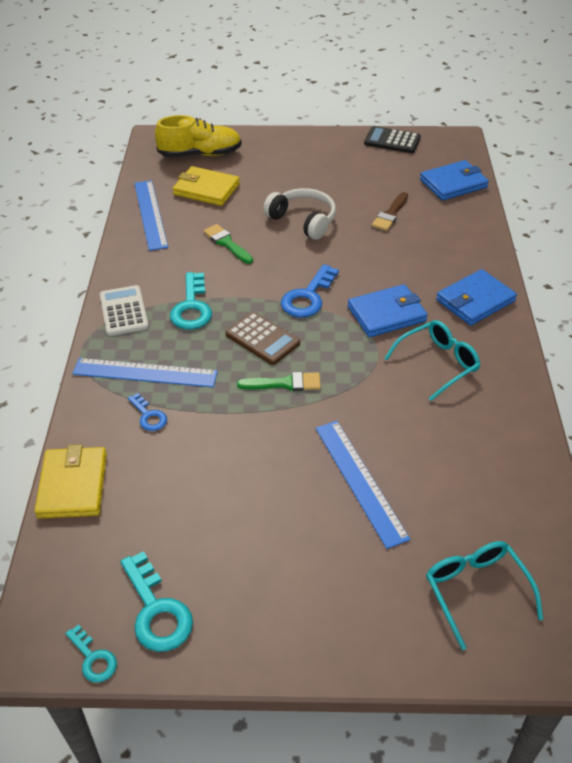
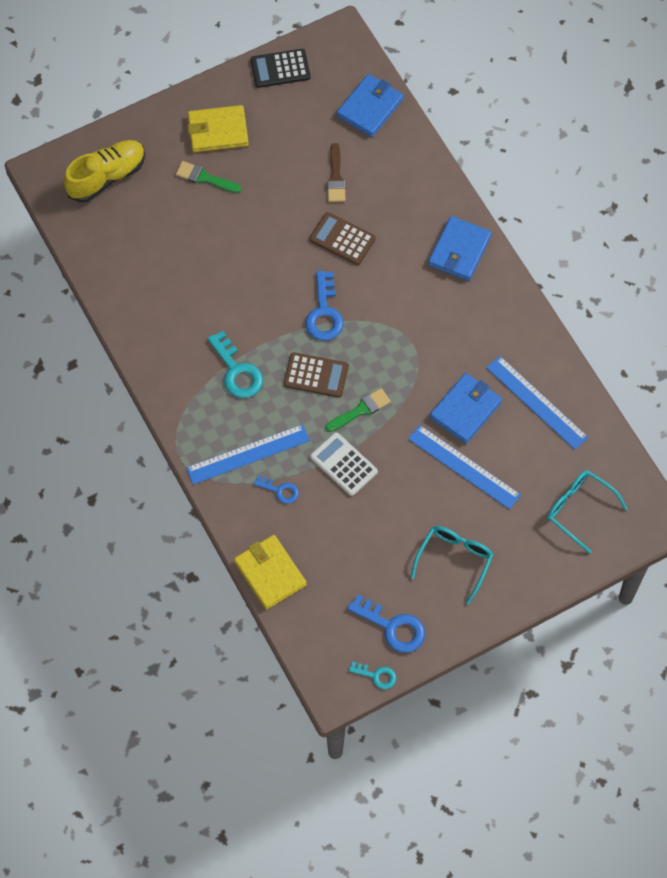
camera: 30 degrees left, 20 degrees up
(123, 311) = (184, 403): white calculator -> white calculator (343, 464)
(150, 214) = (120, 281): blue ruler -> blue ruler (536, 402)
(156, 610) = (393, 627): turquoise key -> blue key
(206, 189) = (148, 224): yellow wallet -> yellow wallet (218, 131)
(227, 243) = (215, 284): green brush -> green brush (205, 178)
(303, 220) = (264, 223): white headphones -> none
(365, 254) = (342, 239): none -> brown calculator
(387, 314) = (397, 300): blue wallet -> blue wallet (465, 409)
(437, 364) = (463, 333): turquoise glasses -> turquoise glasses (454, 561)

